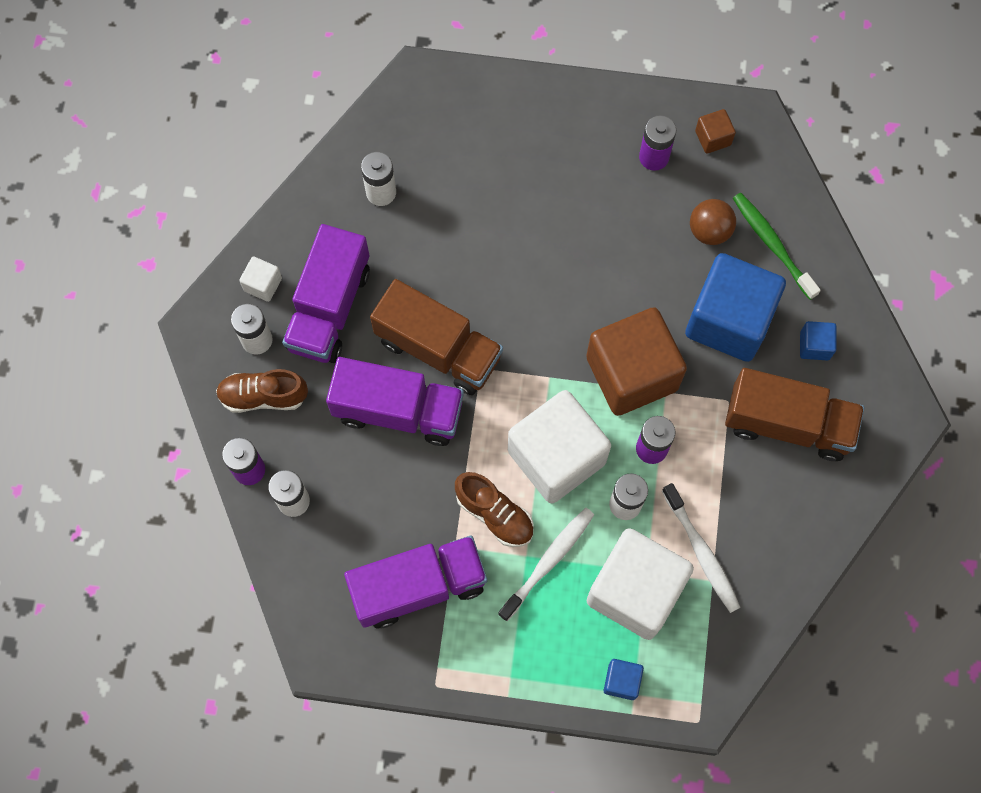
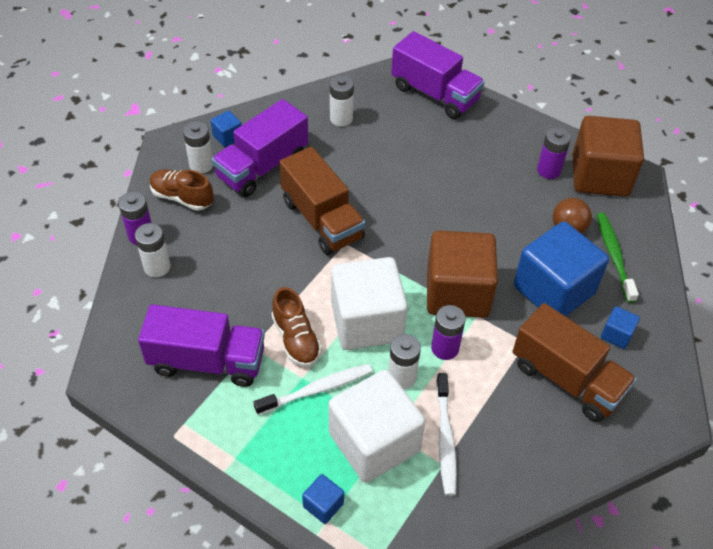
camera: 25 degrees right, 20 degrees down
(263, 284) = (227, 137): white cube -> blue cube
(398, 411) = (268, 244): purple truck -> purple truck (435, 94)
(713, 138) = (600, 176): brown cube -> brown cube, size x2.37

